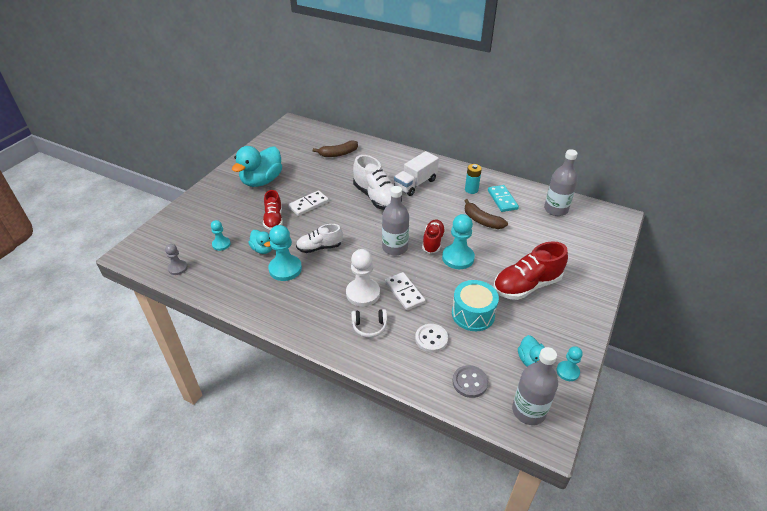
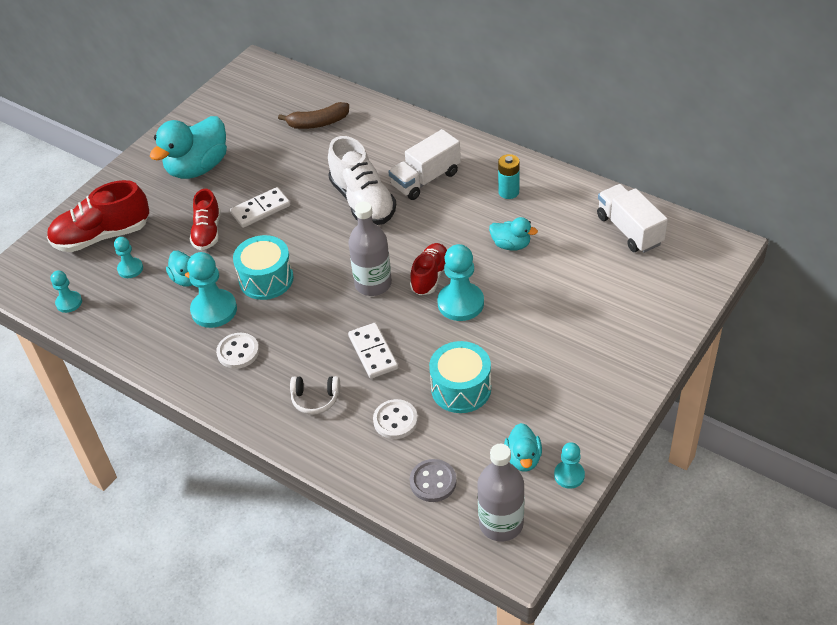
camera: 10 degrees right, 5 degrees up
(178, 268) = (69, 302): grey pawn -> turquoise pawn
(307, 296) = (238, 352): none -> white button
(319, 247) = (266, 279): white shoe -> turquoise drum
(363, 293) = (315, 351): white pawn -> none
(482, 221) = (511, 245): brown banana -> turquoise duck
(502, 200) = (551, 211): turquoise domino -> none
(526, 285) = (549, 350): red shoe -> red shoe (102, 236)
(555, 209) = (629, 230): grey bottle -> white truck

